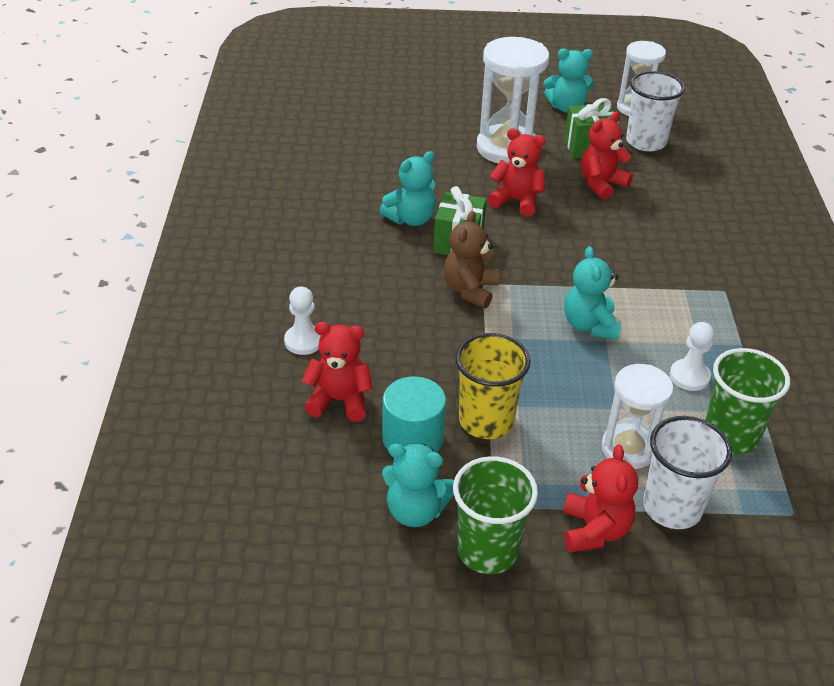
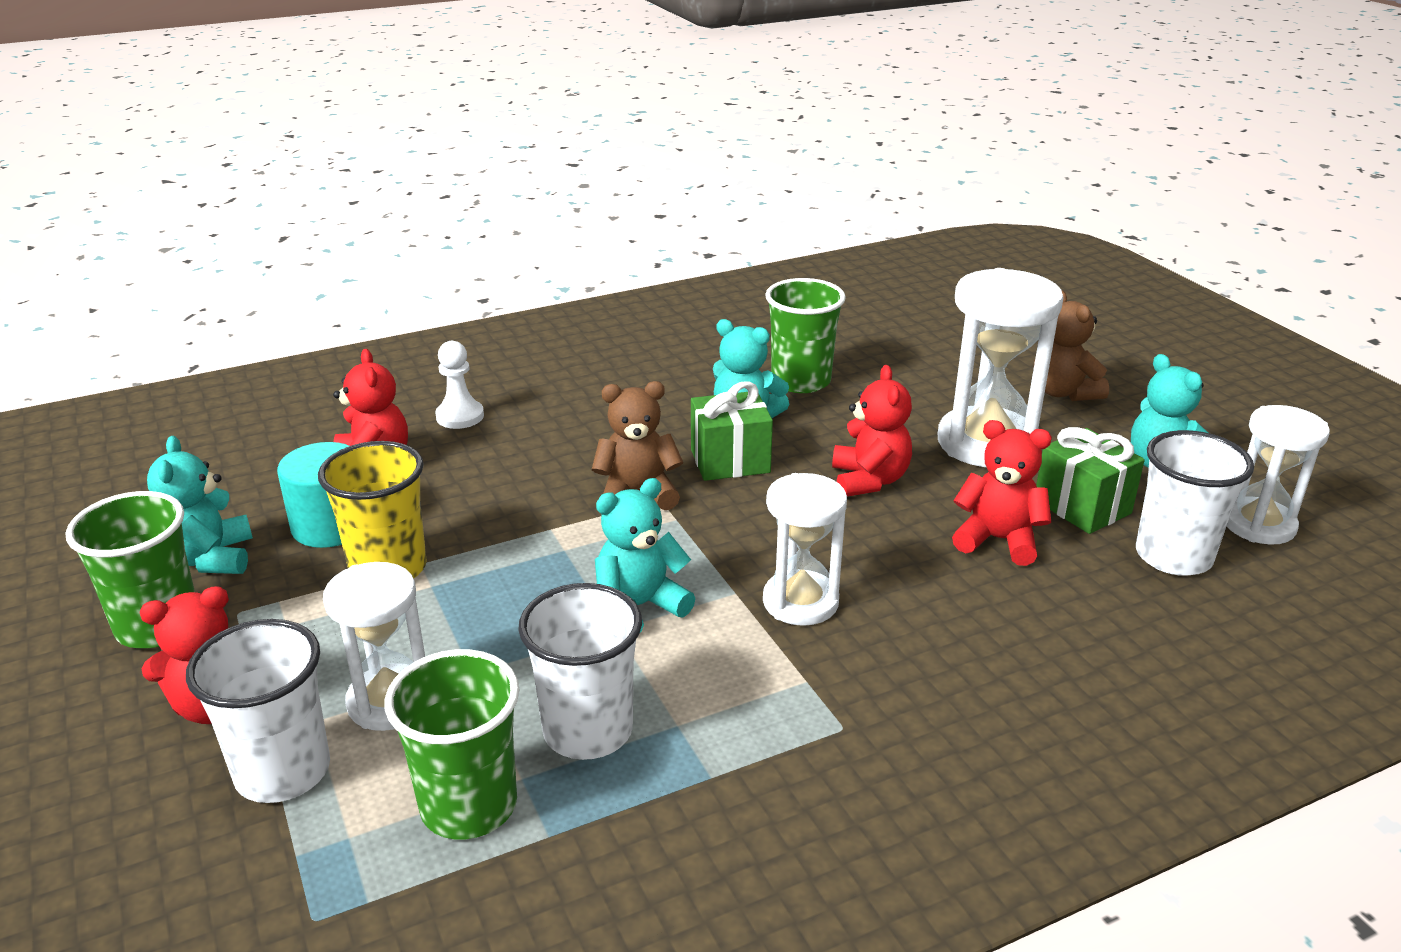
camera: 65 degrees right, 10 degrees down
(382, 182) = (801, 381): none -> green cup
(473, 102) = (1063, 392): none -> brown teddy bear
(618, 267) = (800, 602): none -> white hourglass
(689, 376) = (588, 731): white pawn -> white cup

